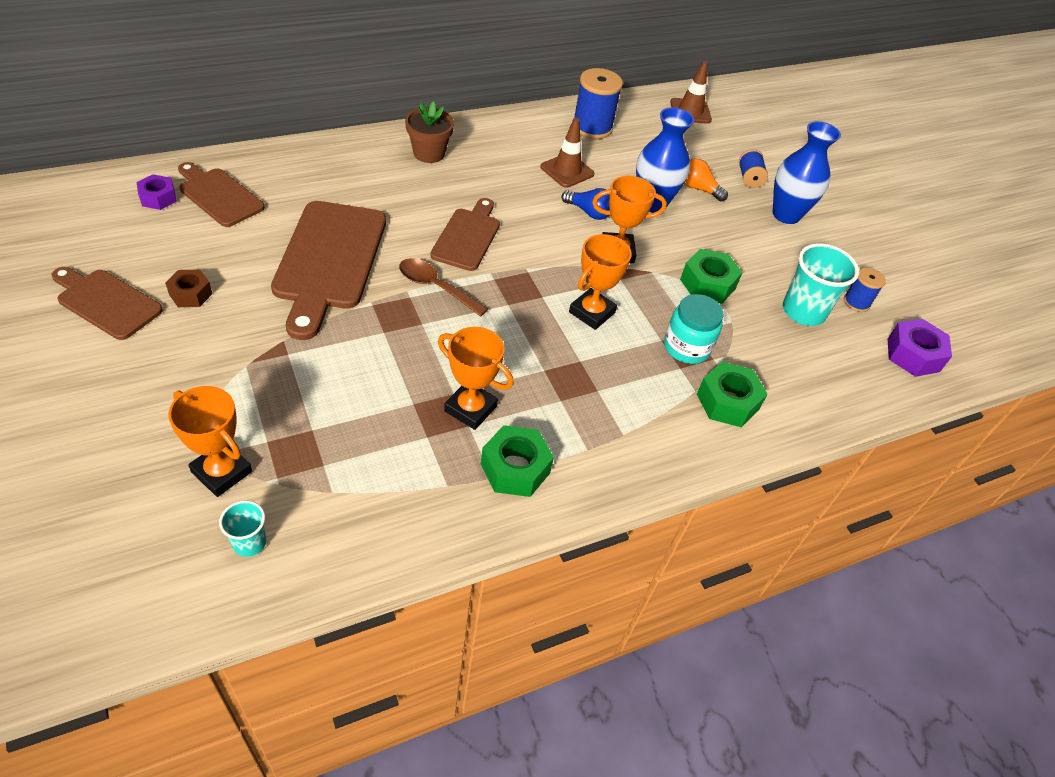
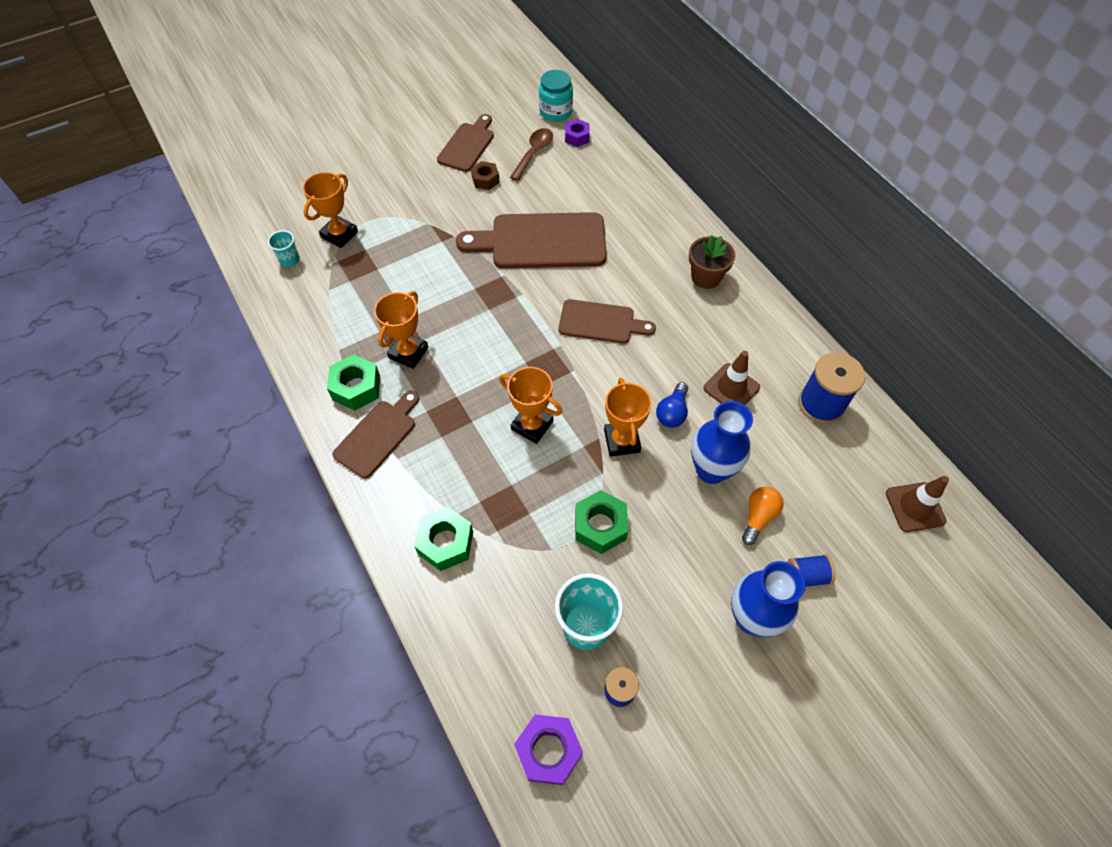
camera: 90 degrees right, 10 degrees up
(219, 195) = (592, 165): brown cutting board -> brown cutting board (378, 435)
(436, 287) = (532, 311): brown spoon -> brown spoon (534, 153)
(686, 347) = (506, 506): turquoise jar -> turquoise jar (555, 112)

